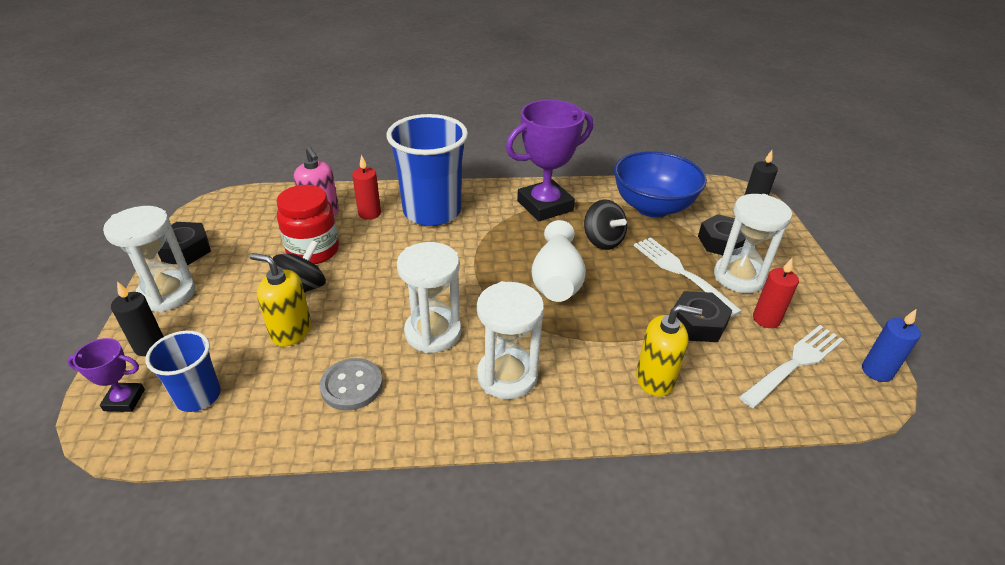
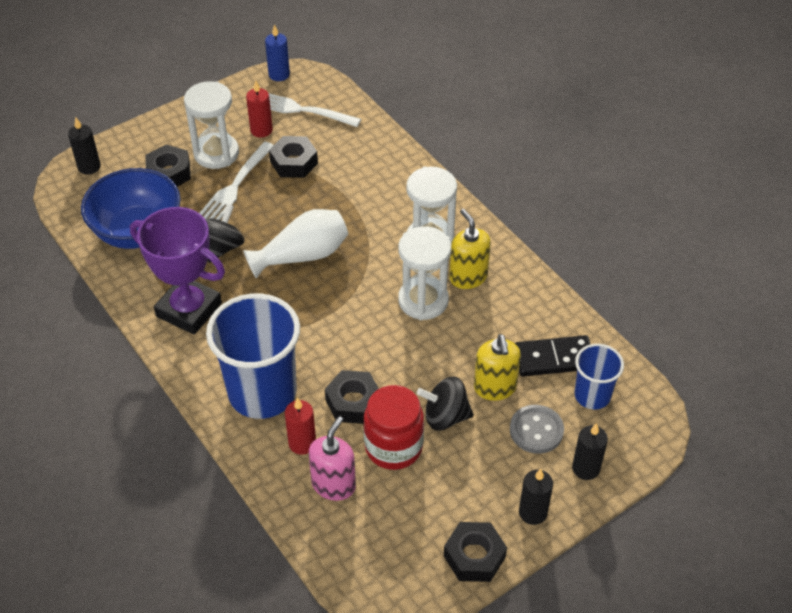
camera: 120 degrees left, 10 degrees up
(124, 400) = (633, 436): purple trophy -> none
(167, 294) = (533, 512): white hourglass -> black candle
(268, 392) = (554, 358): none -> black domino
(352, 386) = (509, 316): grey button -> grey button (536, 430)
(374, 248) = (353, 402): none -> black nut
(655, 379) = (370, 168): yellow soap dispenser -> yellow soap dispenser (468, 277)

